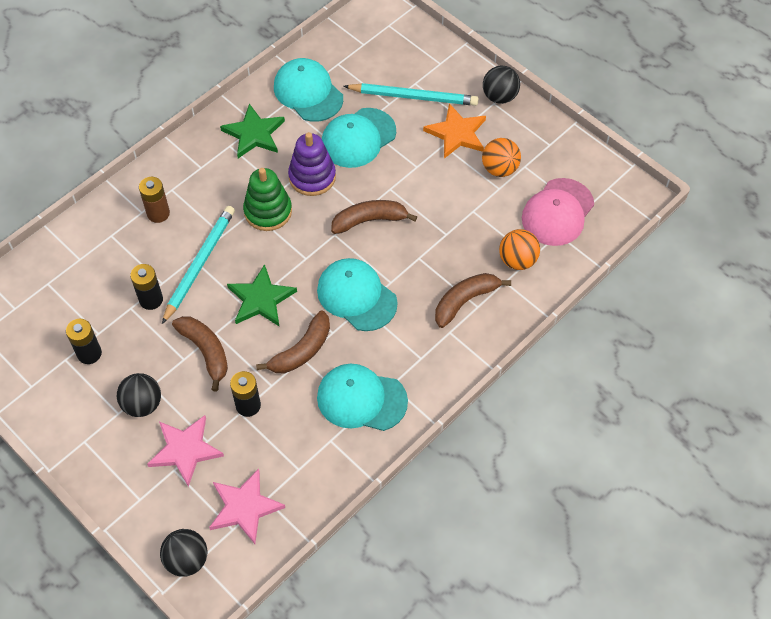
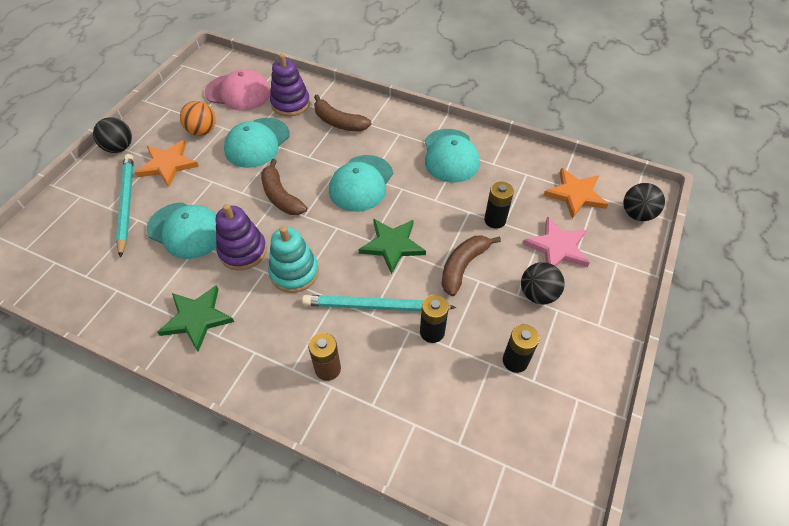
camera: 110 degrees left, 5 degrees down
(244, 507) = (575, 194): pink star -> orange star
(268, 211) = (294, 272): green stacking toy -> turquoise stacking toy
(302, 351) = (428, 202): brown banana -> none
(308, 92) = (130, 289): turquoise cap -> turquoise cap (257, 143)
(517, 260) = (290, 104): orange ball -> purple stacking toy

